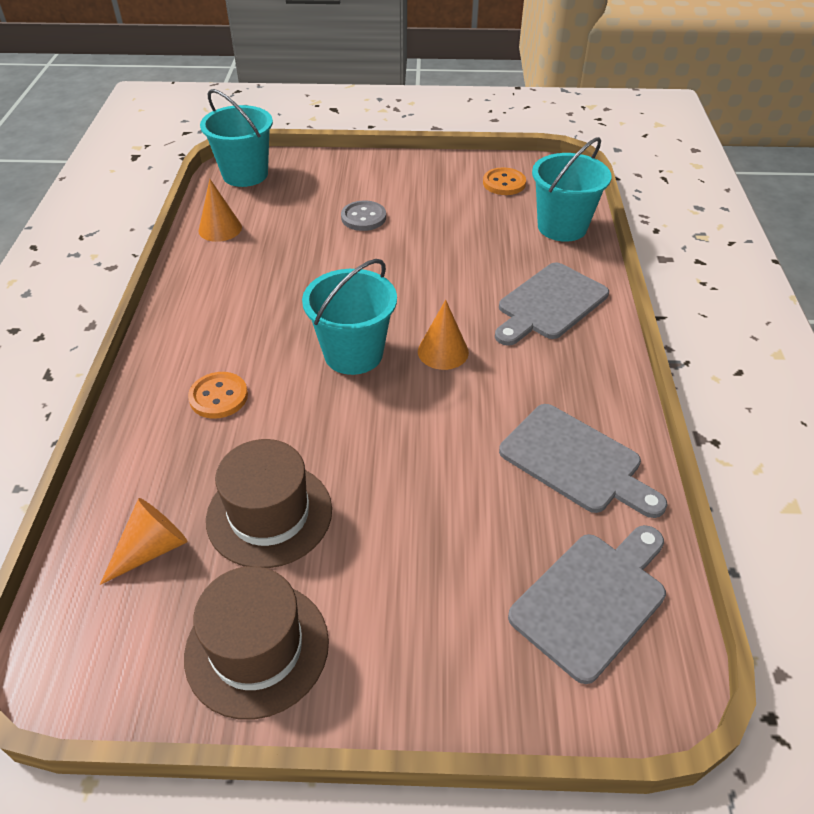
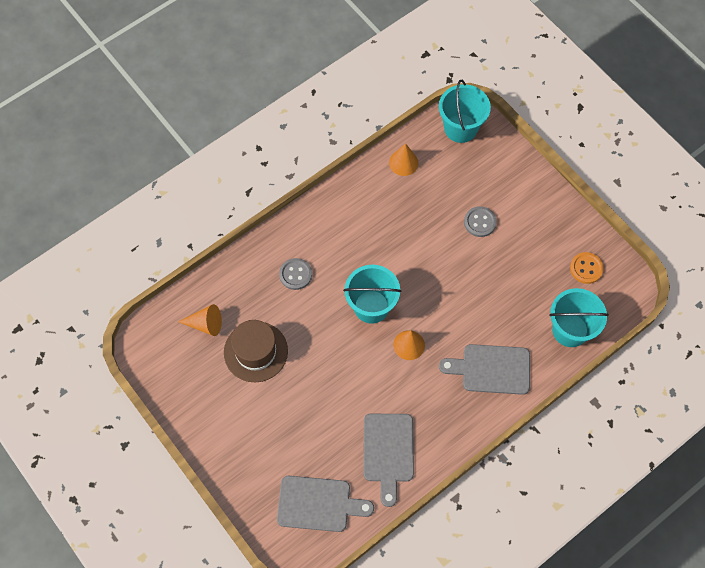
camera: 50 degrees right, 20 degrees up
(218, 397) = (295, 274): orange button -> grey button
(257, 648) = (199, 399): brown hat -> none

